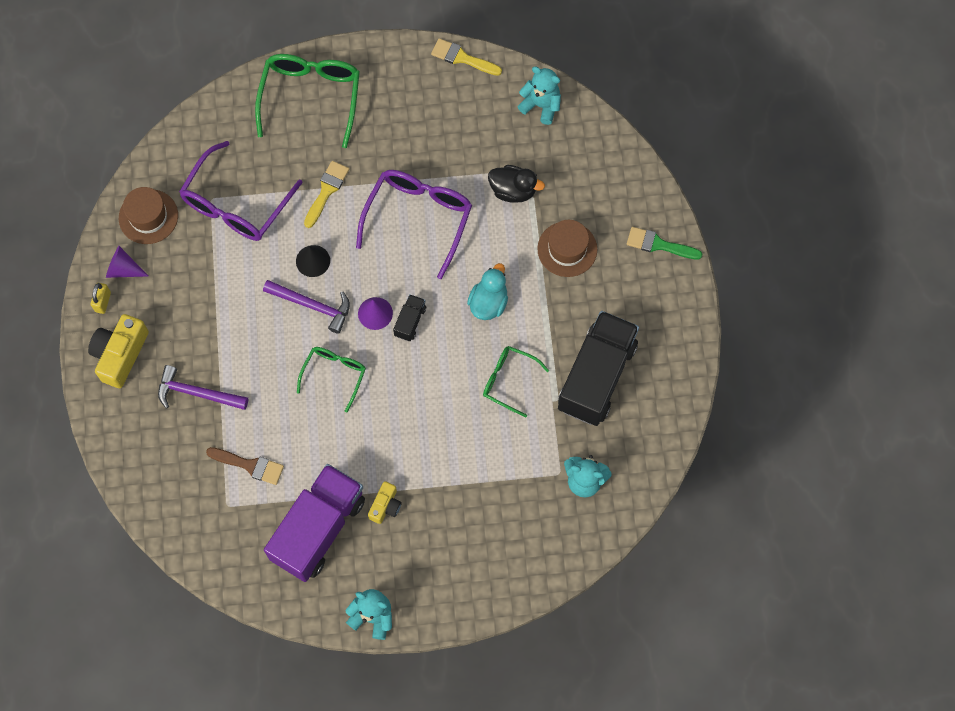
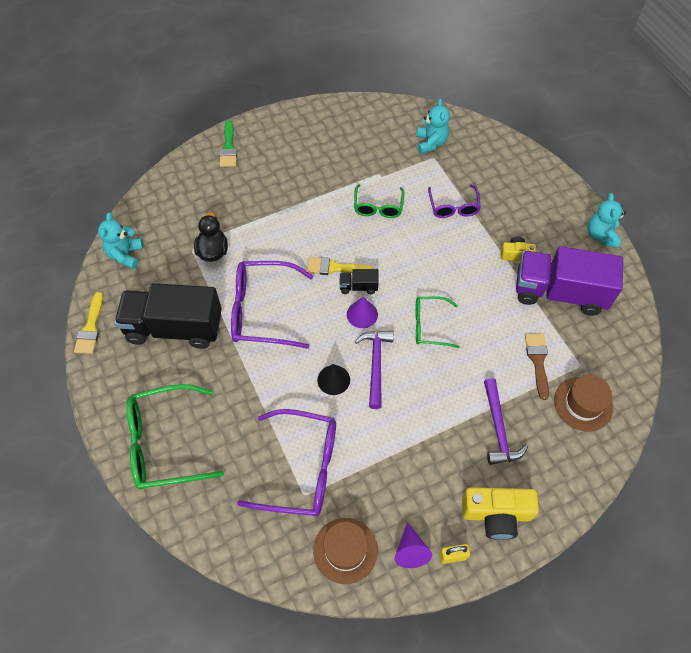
camera: 110 degrees left, 10 degrees down
(326, 191) = (260, 393): yellow brush -> yellow brush (334, 268)
(476, 465) = (453, 207): none -> purple glasses
(488, 303) = (319, 238): turquoise duck -> none
(567, 249) = (253, 201): brown hat -> brown hat (583, 404)
(596, 376) = (350, 156): black truck -> black truck (174, 328)

